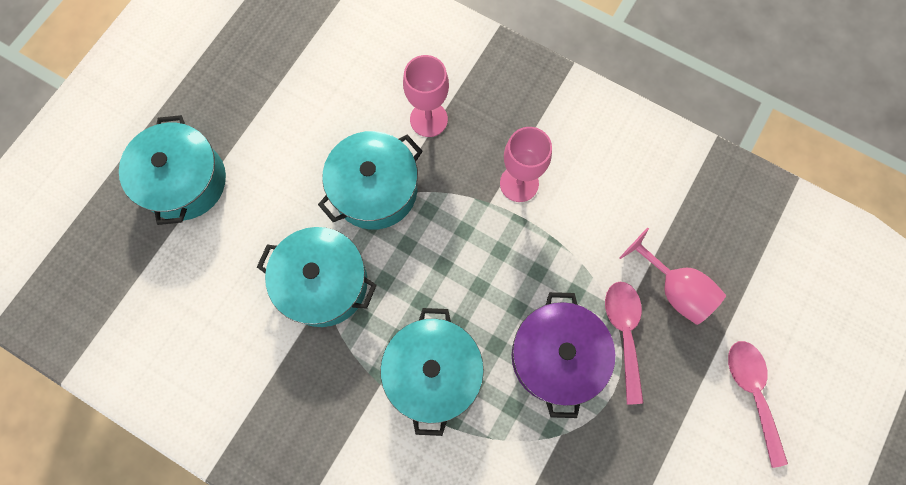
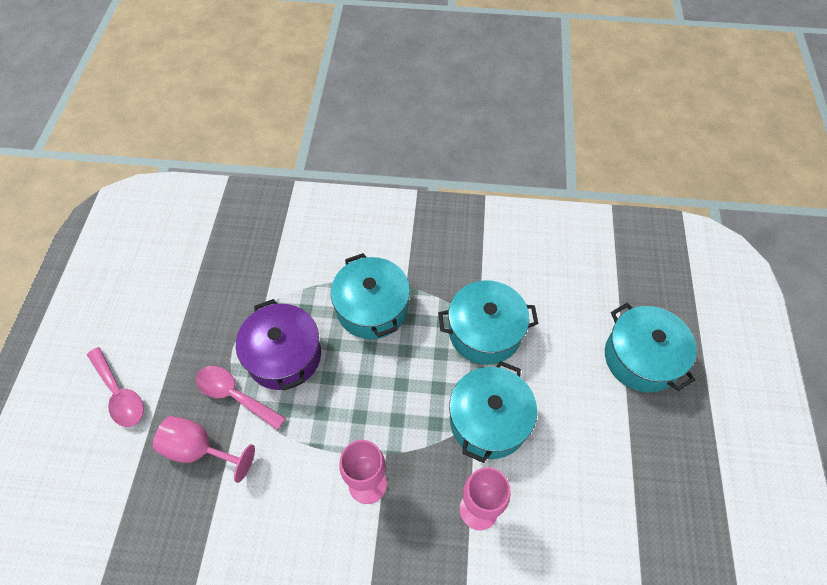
camera: 155 degrees right, 15 degrees down
(624, 333) = (234, 395): pink spoon -> pink spoon turned 150 degrees clockwise

